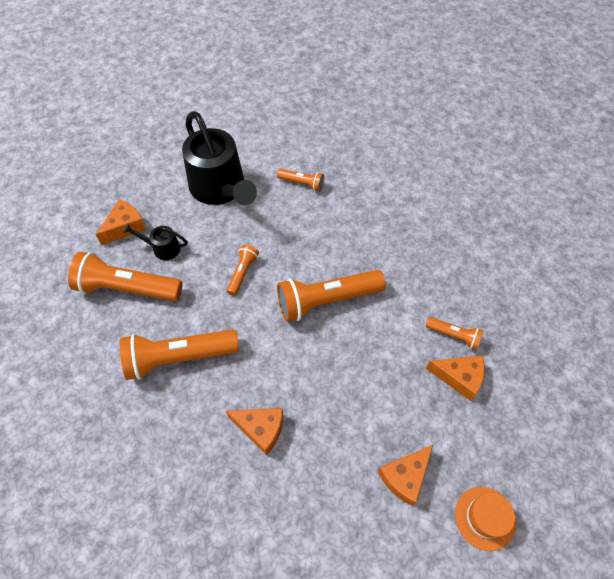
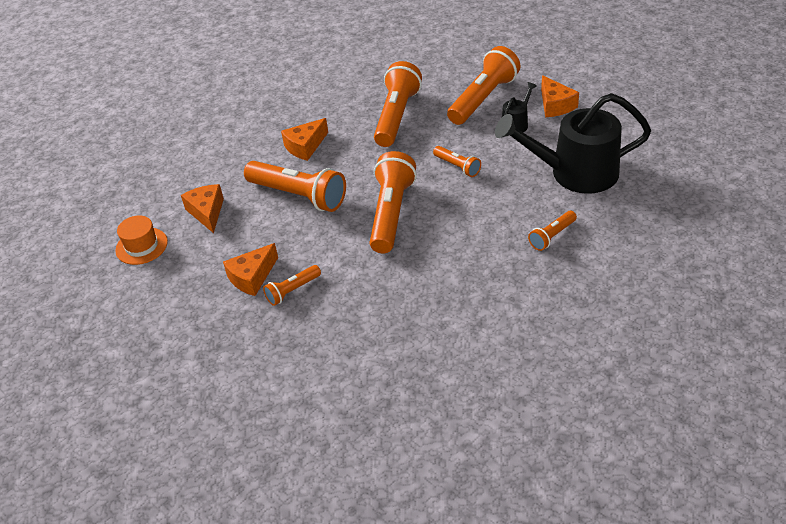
camera: 120 degrees right, 15 degrees down
(339, 394) = (298, 196): none -> orange flashlight

